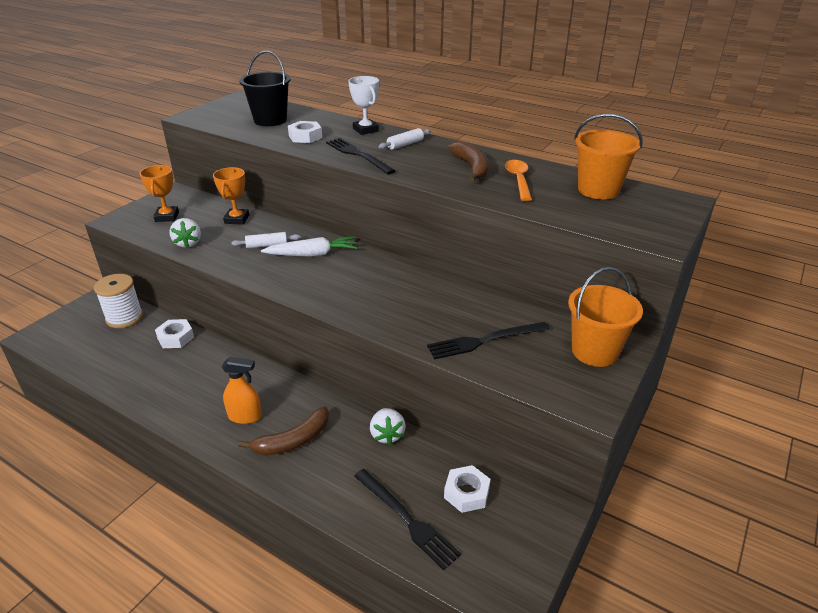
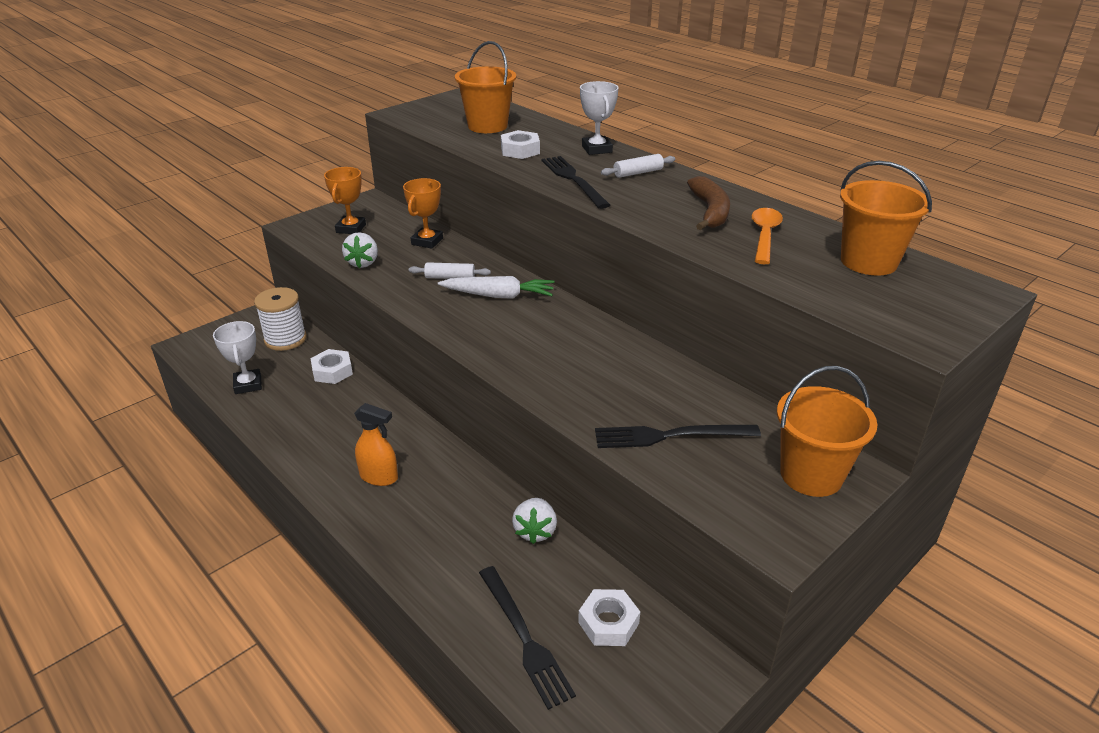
camera: 15 degrees right, 0 degrees up
(103, 361) = (248, 384): none -> white trophy
(270, 120) = (487, 126): black bucket -> orange bucket
(293, 440) = (423, 516): brown banana -> none

